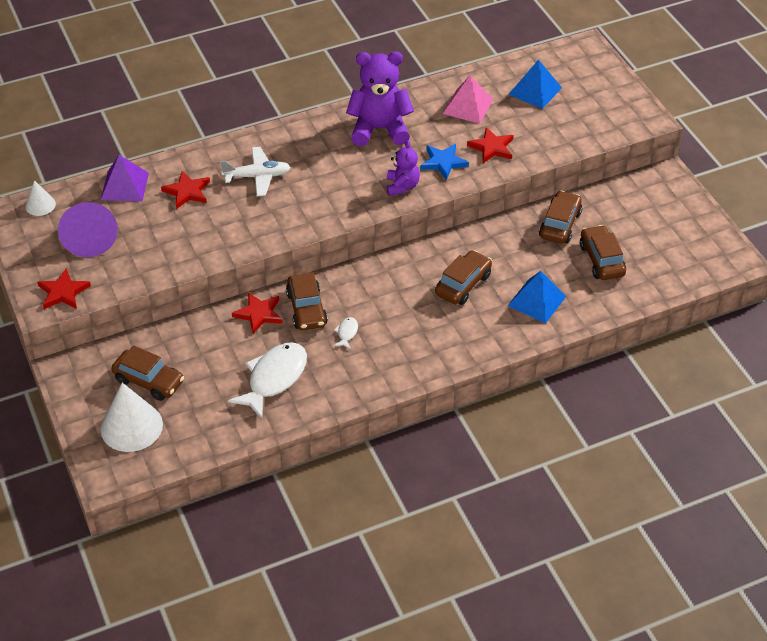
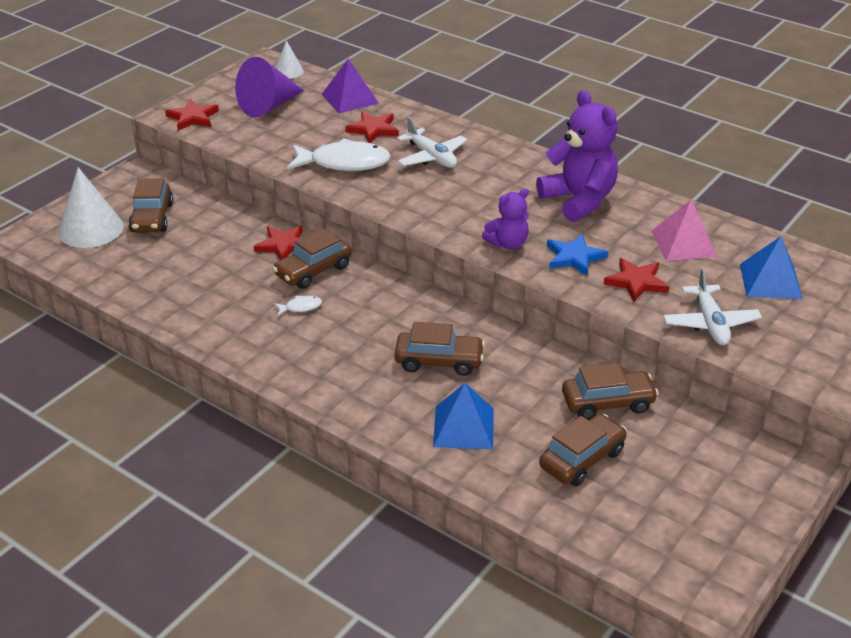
camera: 60 degrees right, 10 degrees down
(274, 378) = (204, 285): white fish -> white fish (344, 163)
(556, 137) = (710, 323): none -> white plane

